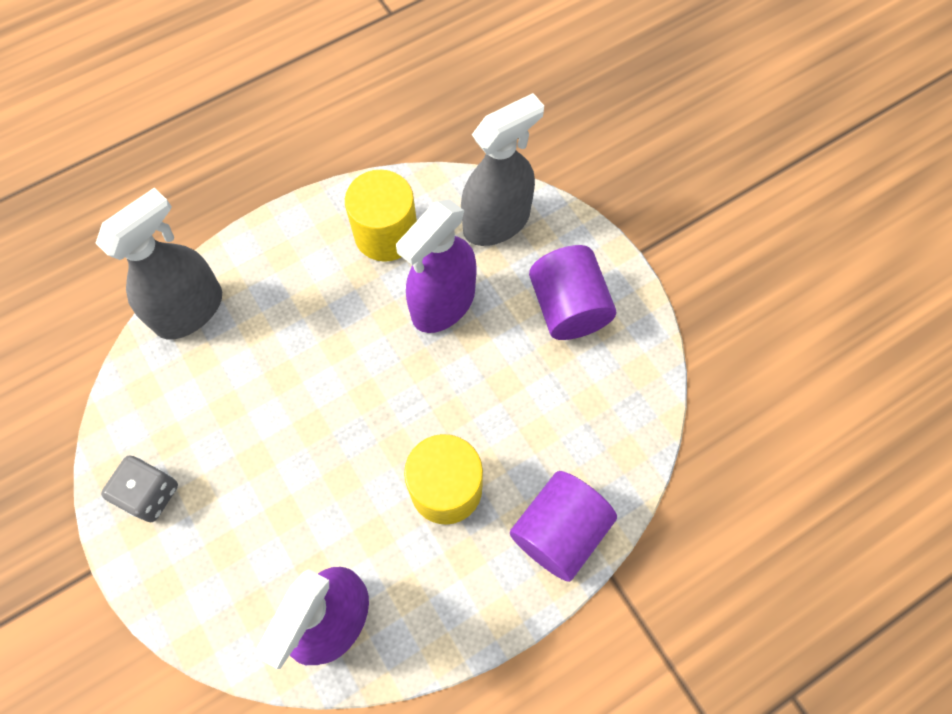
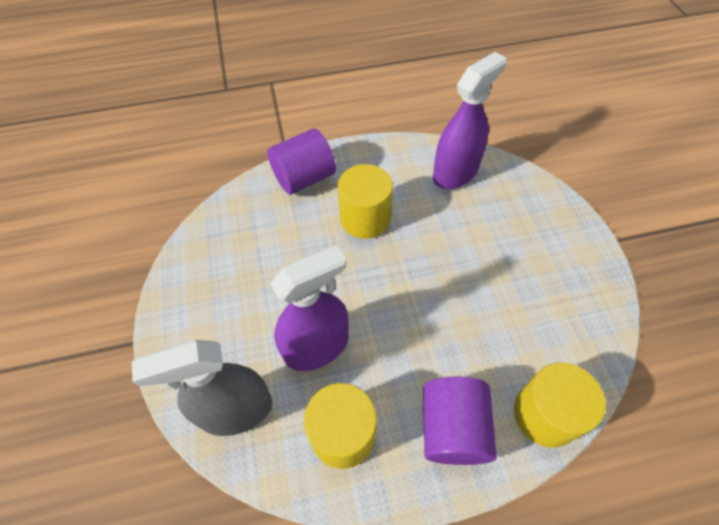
camera: 160 degrees left, 10 degrees down
(150, 494) = (577, 272): grey dice -> none
(189, 310) = (545, 414): grey spray bottle -> yellow cylinder
(568, 307) = (219, 311): purple cylinder -> purple cylinder (452, 428)

